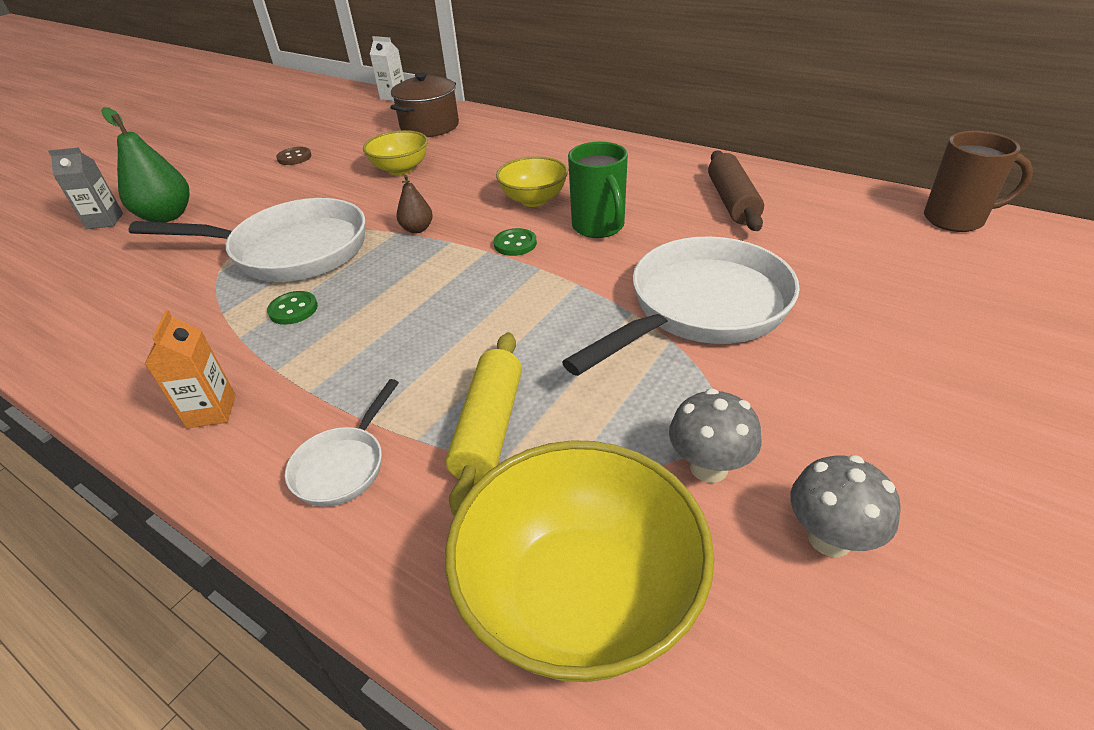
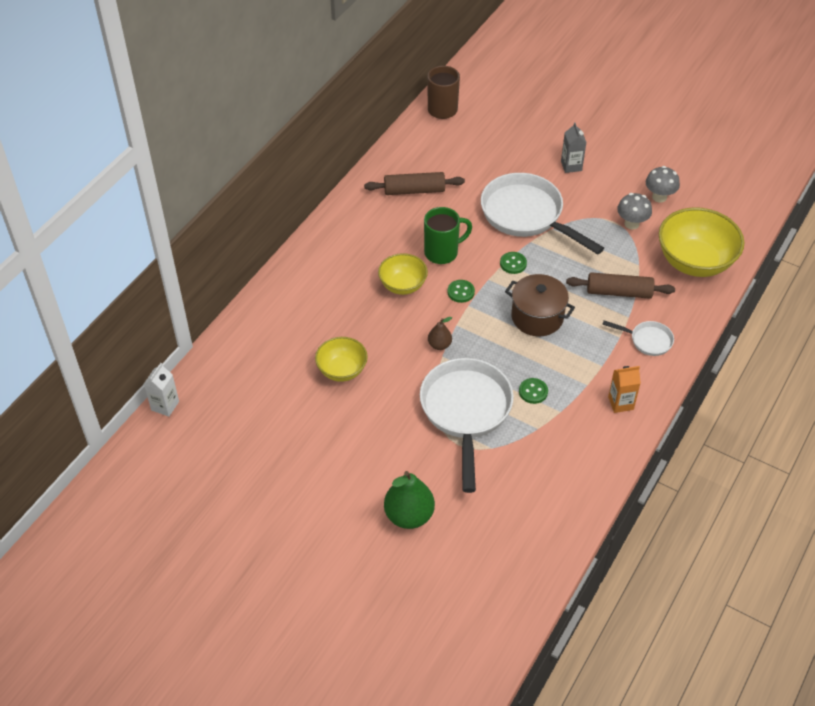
camera: 95 degrees left, 10 degrees up
(105, 221) = (414, 561): grey carton -> grey carton (571, 166)
(294, 157) = (305, 454): brown button -> none
(430, 126) = (254, 363): brown pot -> brown pot (537, 317)
(489, 428) = (619, 292): yellow rolling pin -> brown rolling pin
(575, 292) = (513, 263): none -> green button

